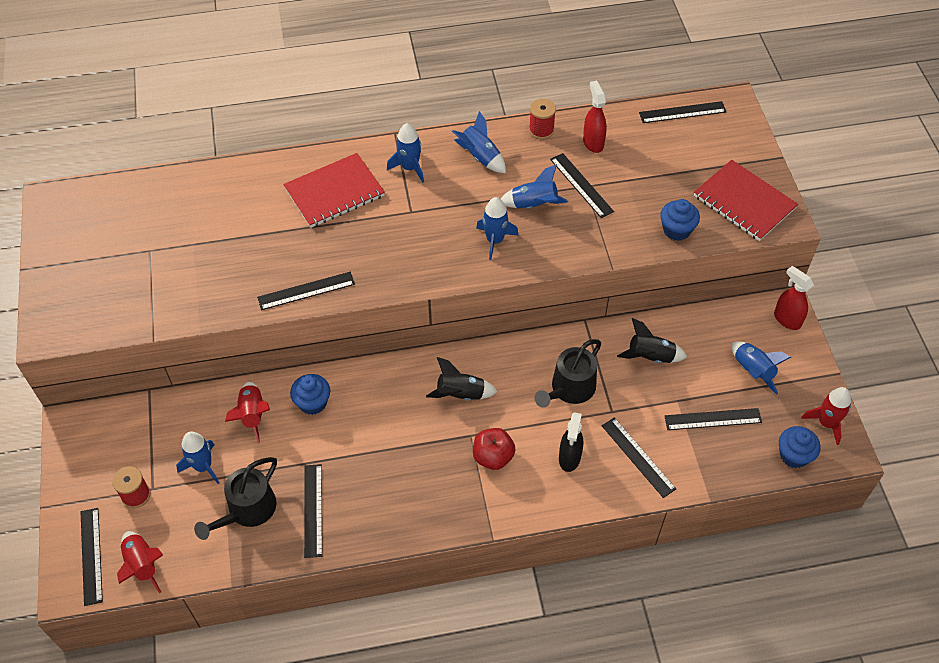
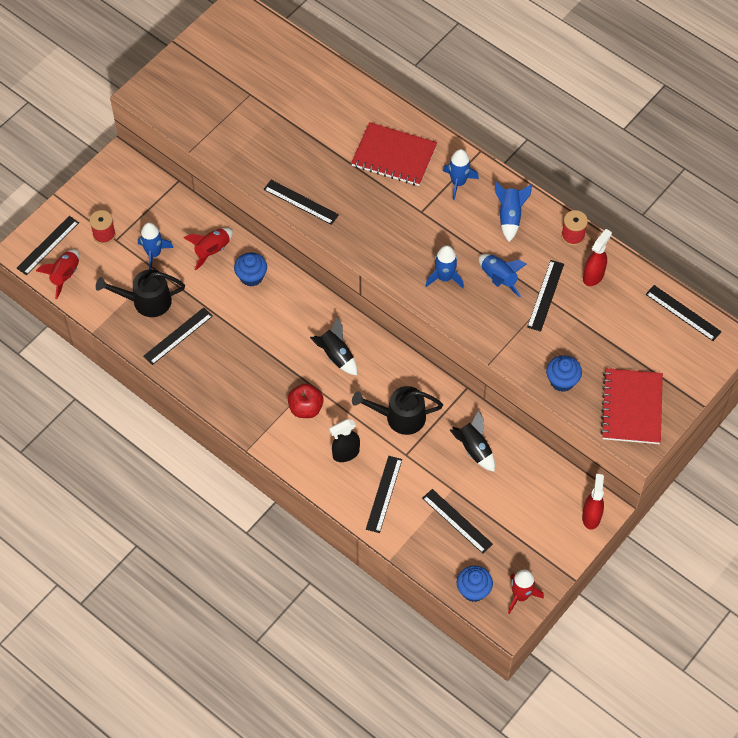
camera: 50 degrees right, 5 degrees up
(752, 371) = (522, 521): blue rocket -> none

